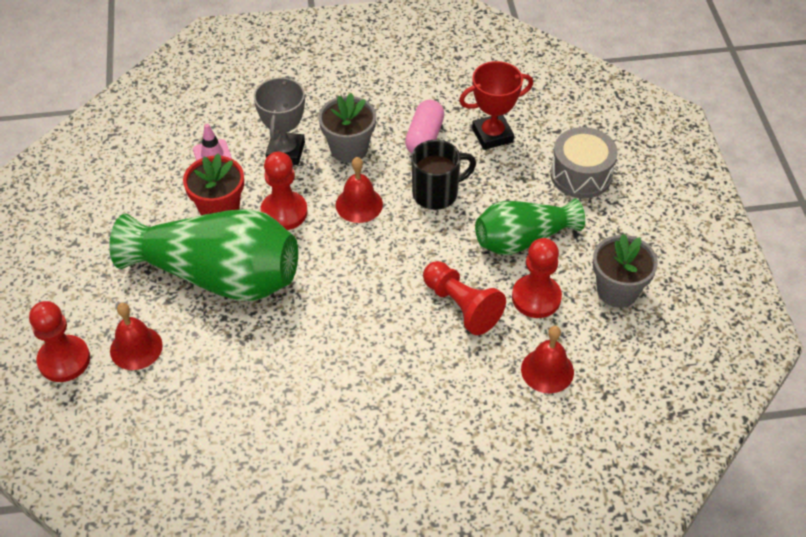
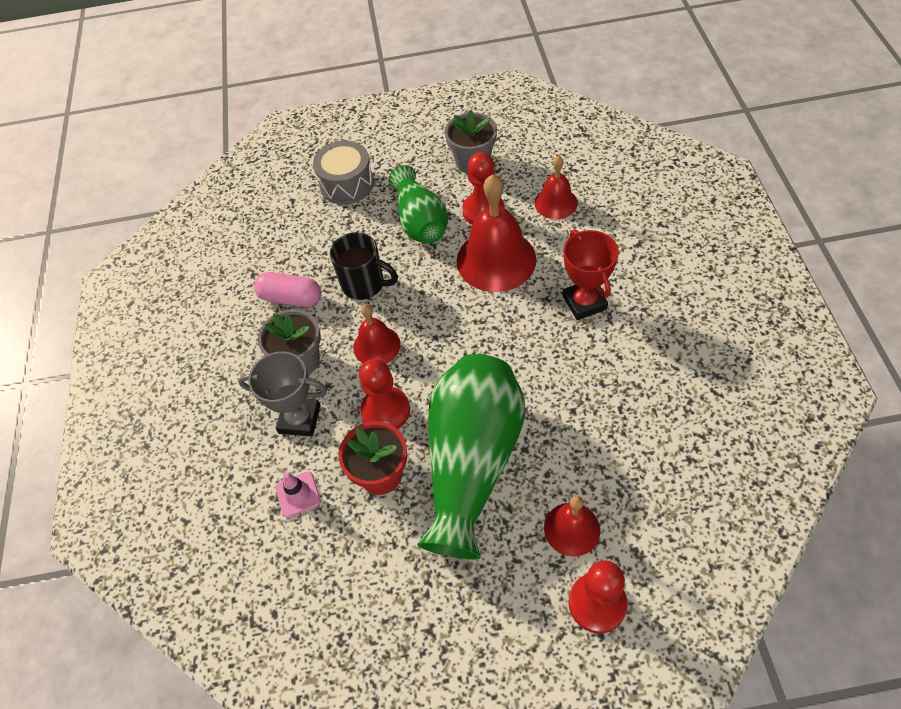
camera: 85 degrees left, 5 degrees up
(437, 193) = (364, 284): black mug -> black mug turned 135 degrees clockwise
(461, 306) = (496, 260): red pawn -> red bell
(492, 135) = (293, 246): red trophy -> red trophy (584, 302)

